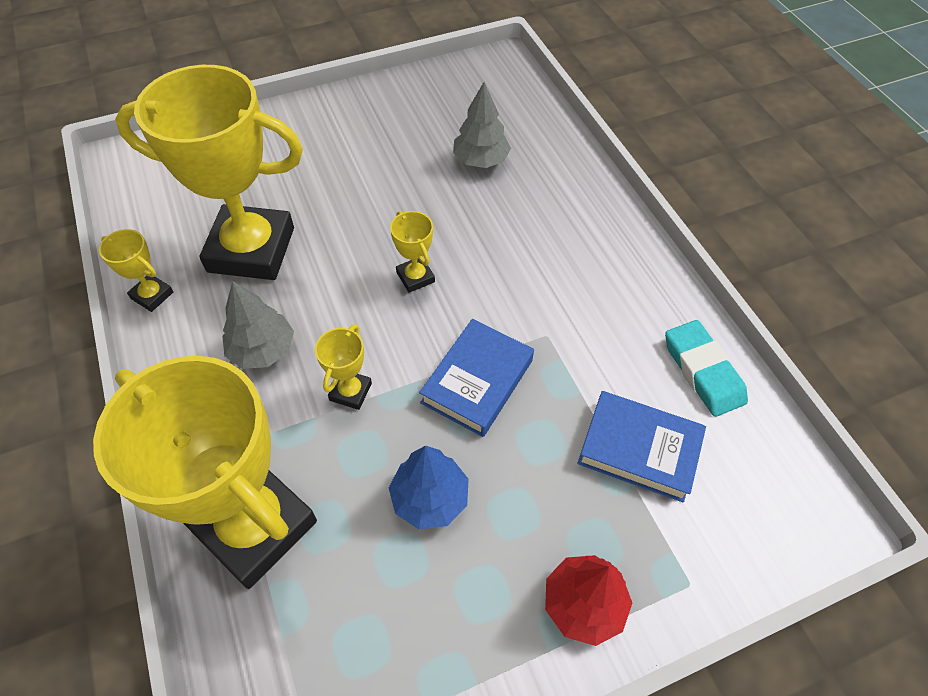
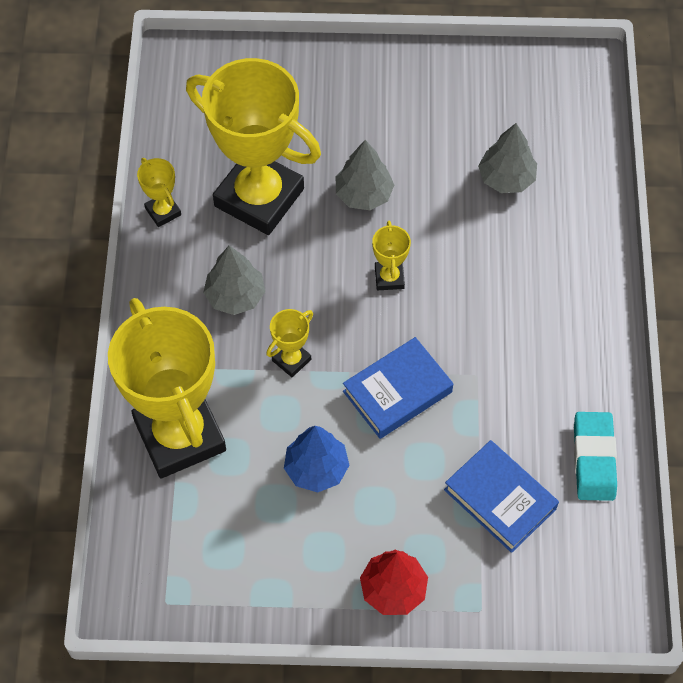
camera: 25 degrees right, 5 degrees up
(355, 214) = (364, 194): none -> grey tree

